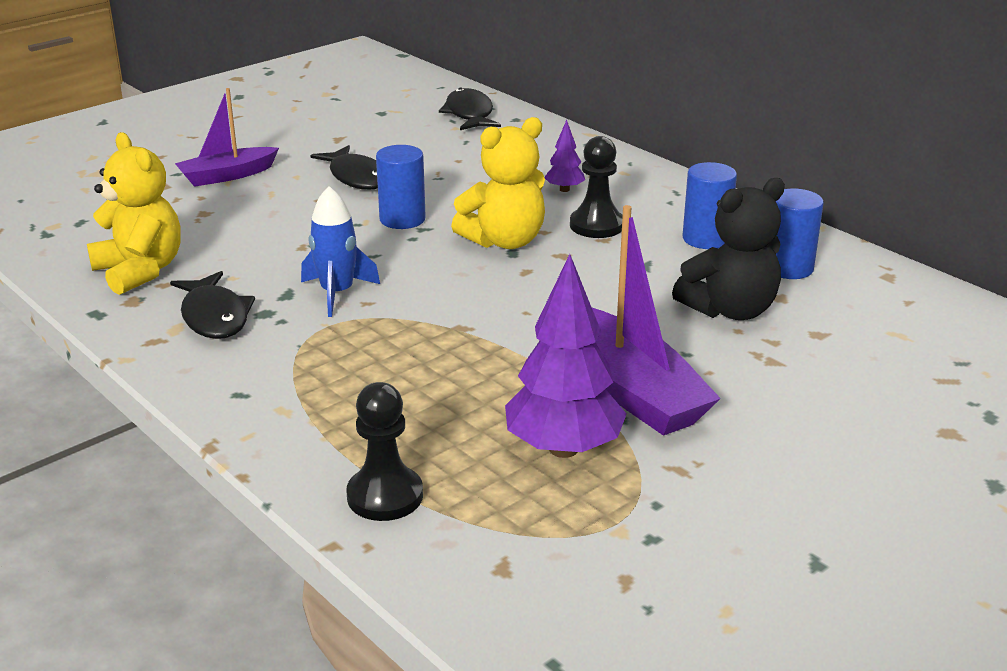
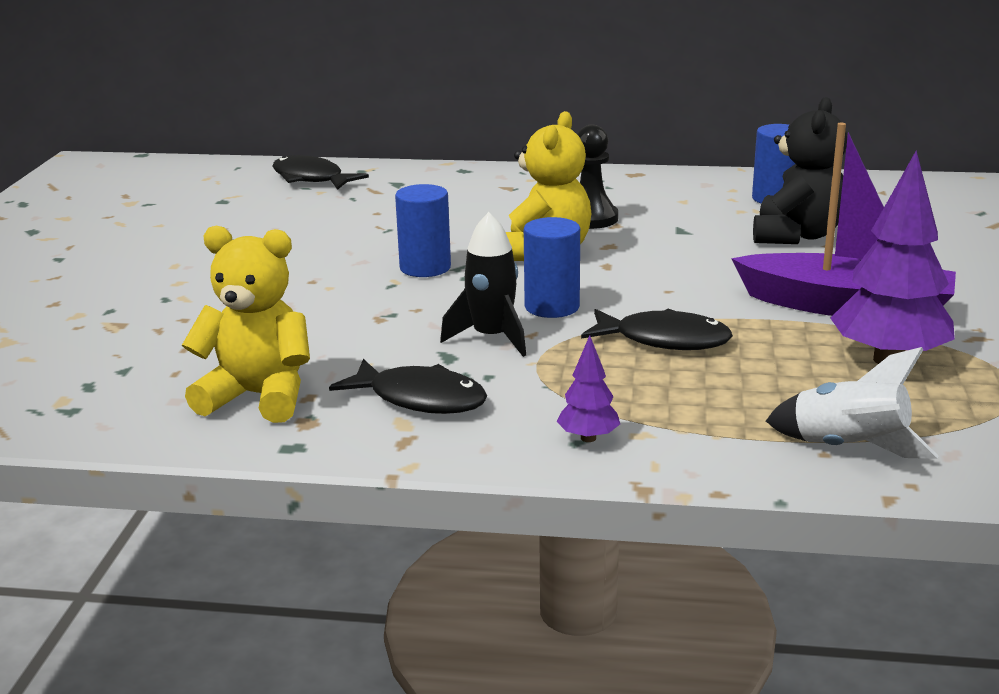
camera: 40 degrees left, 5 degrees down
(227, 176) = (173, 294): purple boat -> none
(337, 293) = (492, 338): blue rocket -> black rocket
(357, 177) = (312, 253): black fish -> black fish (664, 340)
(385, 496) = (849, 448): black pawn -> white rocket
(564, 189) = (512, 204): purple tree -> purple tree (588, 438)
(706, 239) = (685, 200): blue cylinder -> blue cylinder (552, 307)

